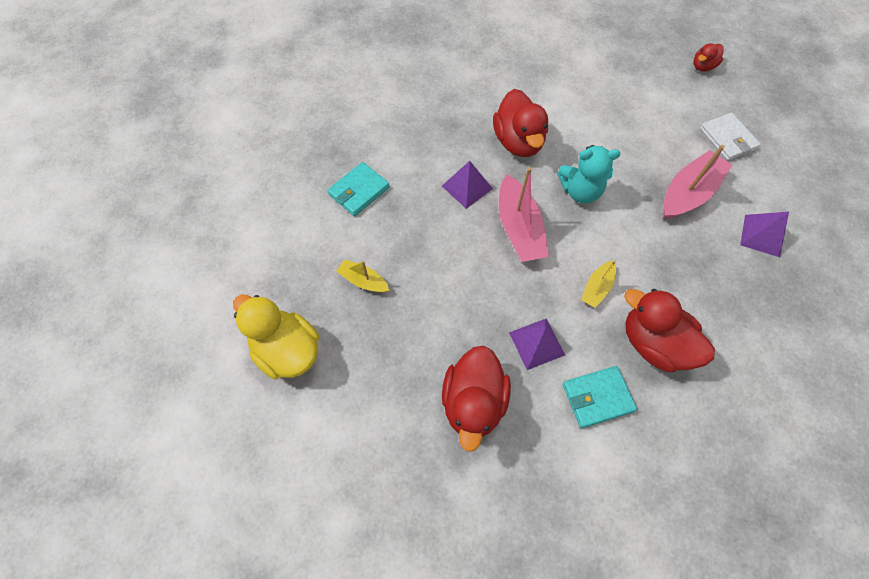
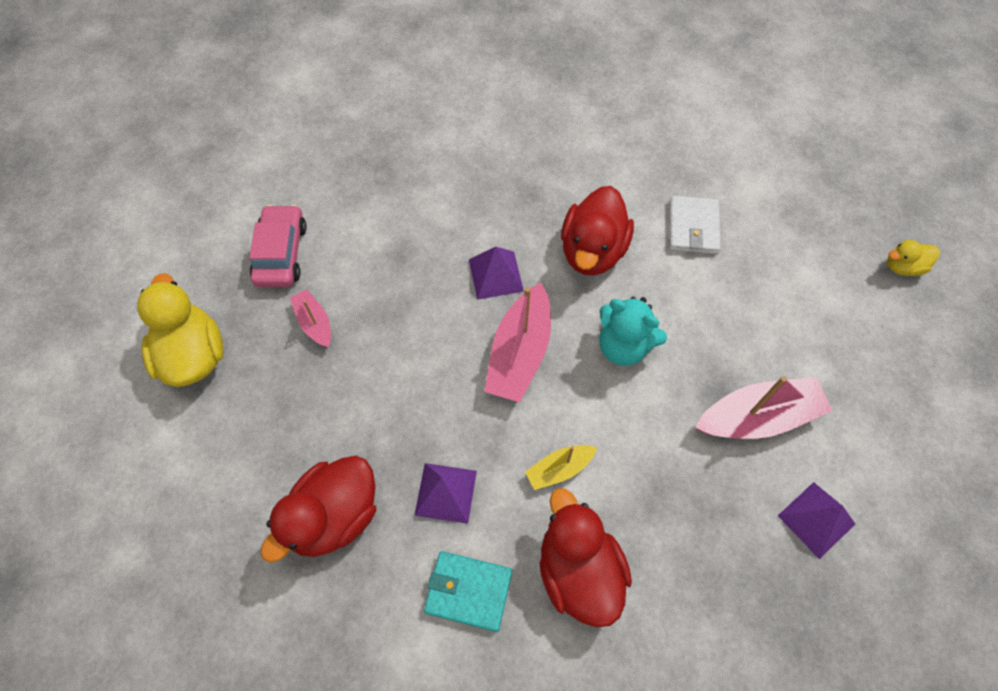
camera: 30 degrees right, 0 degrees up
(303, 246) = (281, 253): none -> pink car
(359, 191) = (377, 221): turquoise wallet -> none
(363, 281) = (314, 323): yellow boat -> pink boat
(702, 66) = (903, 266): red duck -> yellow duck
(727, 139) = (864, 375): white wallet -> white wallet (693, 227)

